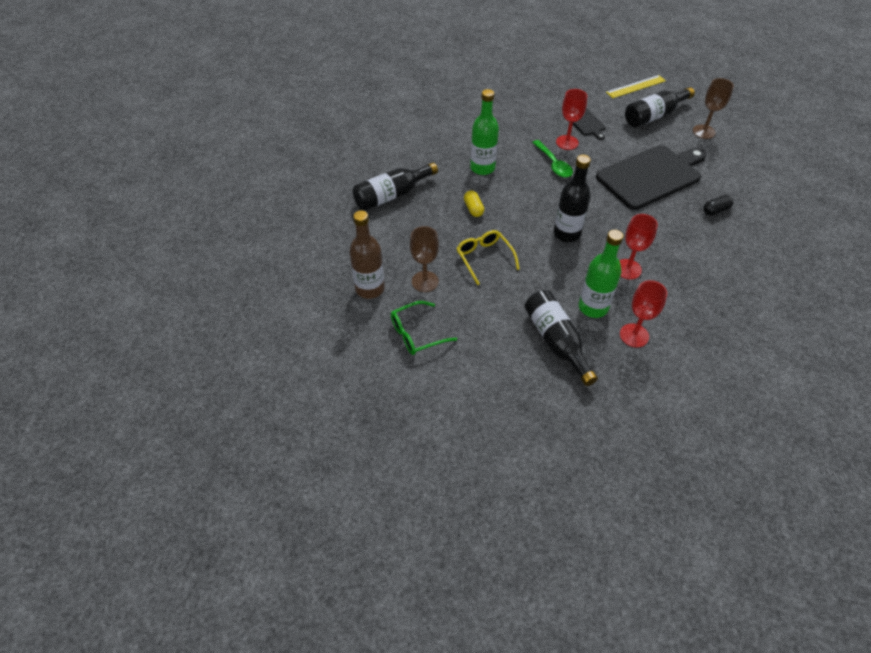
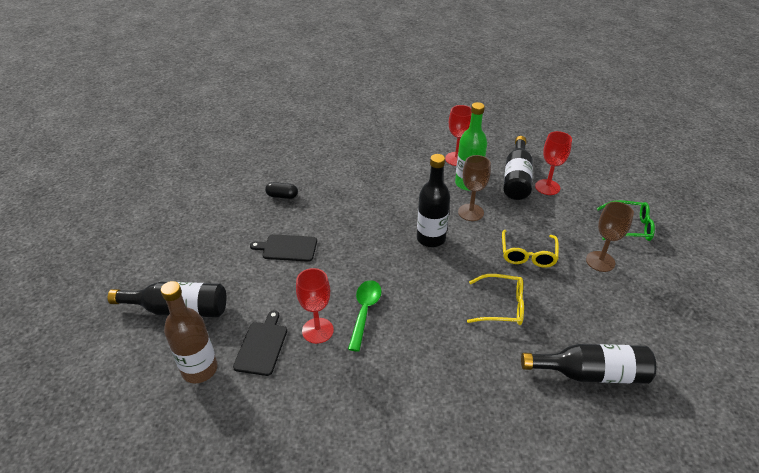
camera: 145 degrees left, 10 degrees down
(370, 289) = (661, 279): brown bottle -> brown bottle (199, 369)
(473, 209) = (502, 306): yellow capsule -> yellow glasses
(482, 168) = (450, 351): green bottle -> none
(628, 269) = (411, 192): red goblet -> red goblet (547, 187)
(635, 86) = (126, 365): yellow ruler -> none
(651, 176) = (287, 248): black cutting board -> black cutting board, size x0.47
(703, 132) = (167, 263): brown goblet -> brown goblet (470, 212)

